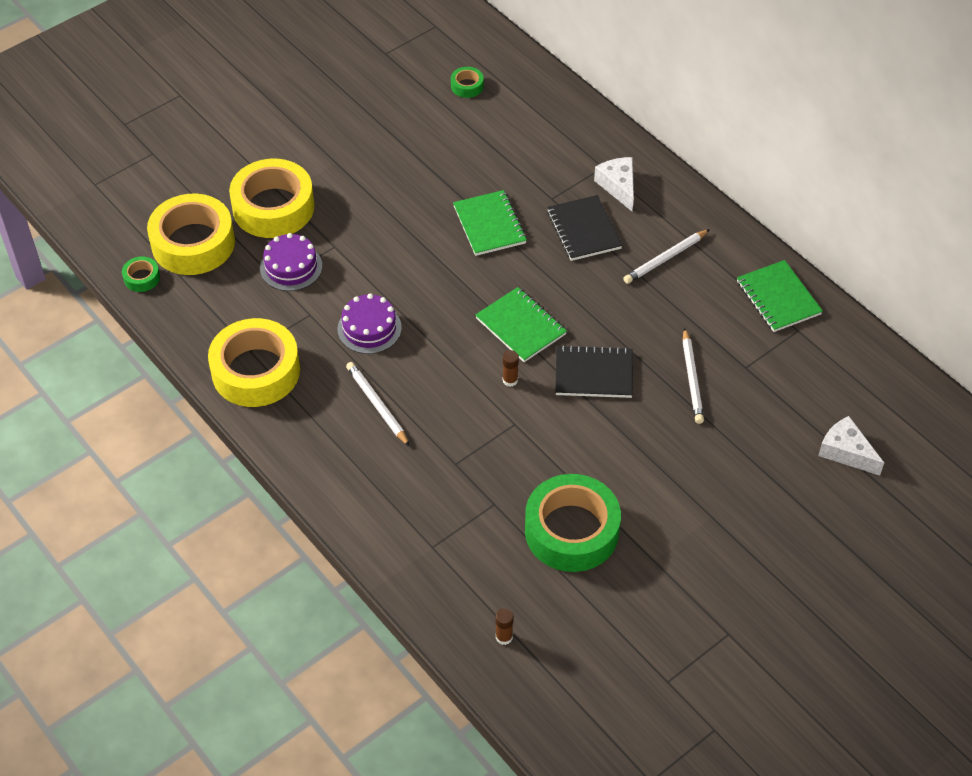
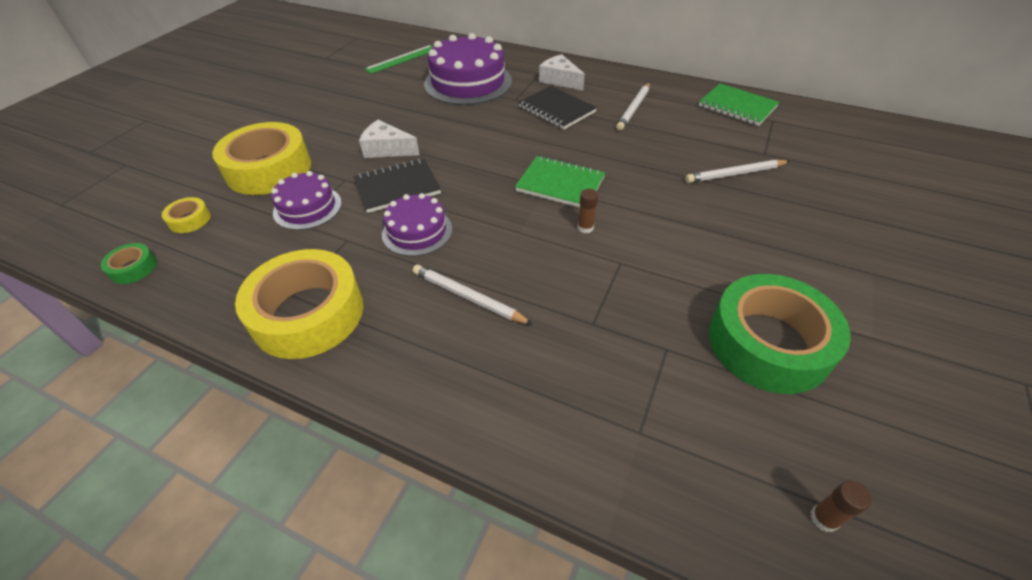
camera: 25 degrees left, 5 degrees down
(193, 243) = (189, 220): yellow tape -> yellow tape, size x0.43
(467, 86) = (402, 59): green tape -> green ruler
(489, 225) = (478, 127): green notebook -> none
(517, 153) = (468, 82): none -> purple cake
(593, 374) = (653, 197): black notebook -> black notebook (397, 187)
(692, 379) = (735, 174): white pencil -> white pencil turned 105 degrees clockwise
(846, 452) = (905, 182): white cheese -> white cheese (387, 149)

